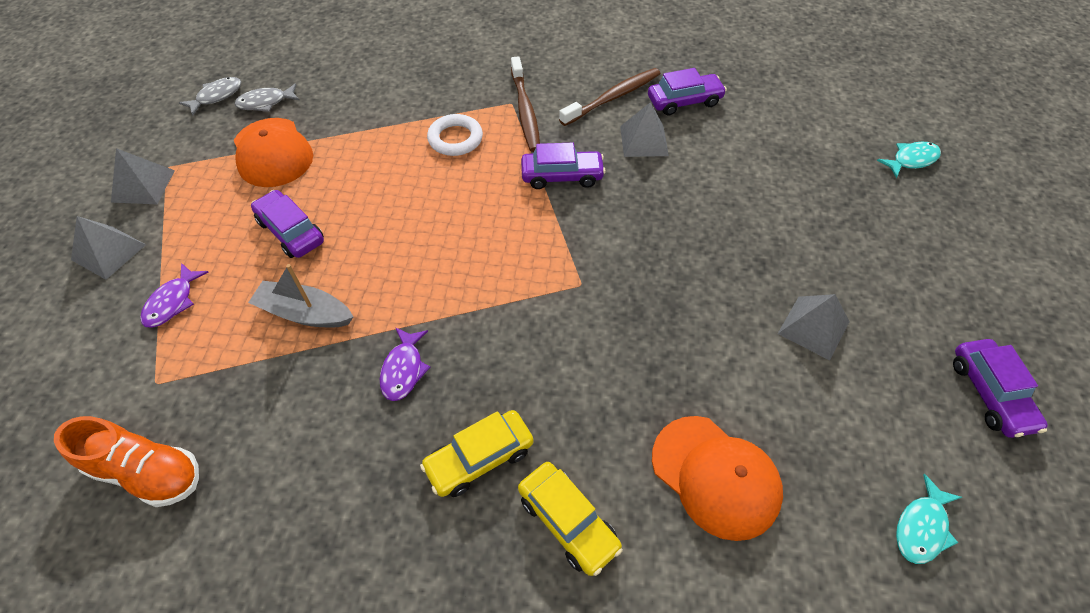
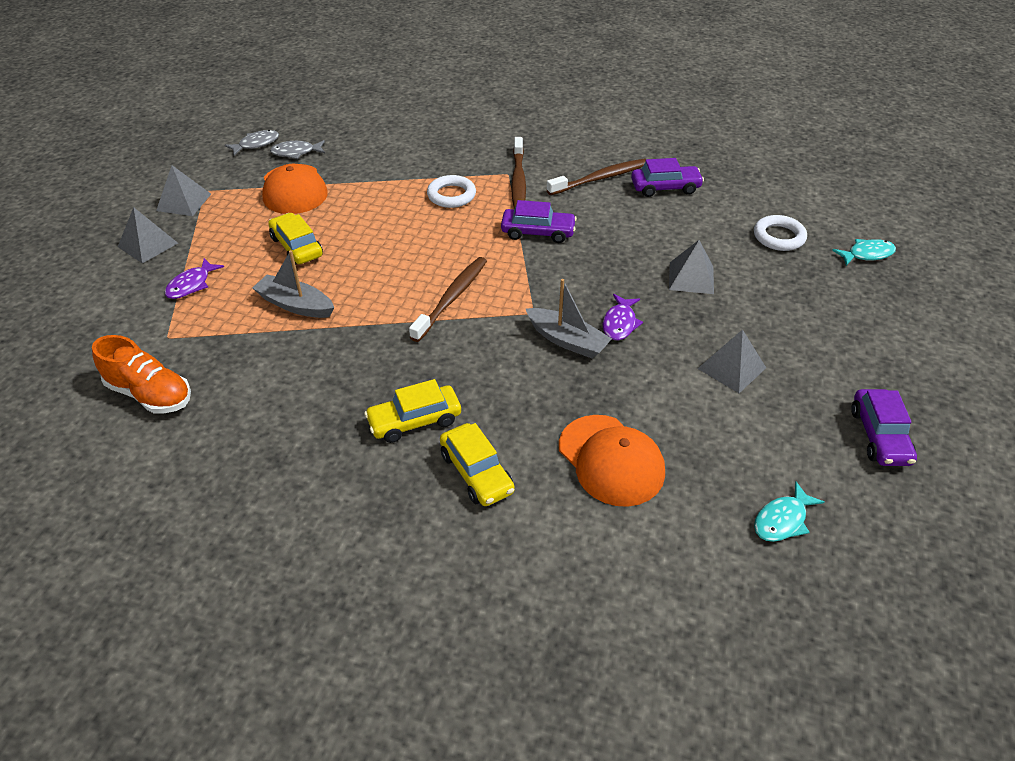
camera: 10 degrees right, 10 degrees down
(291, 231) = (297, 247): purple car -> yellow car
(403, 369) = (367, 353): purple fish -> purple fish (620, 323)
(485, 278) = (451, 298): none -> brown toothbrush
(628, 317) = (567, 340): none -> grey boat
(643, 140) = (619, 214): grey pyramid -> grey pyramid (691, 278)
(817, 149) = (779, 237): none -> white ring

